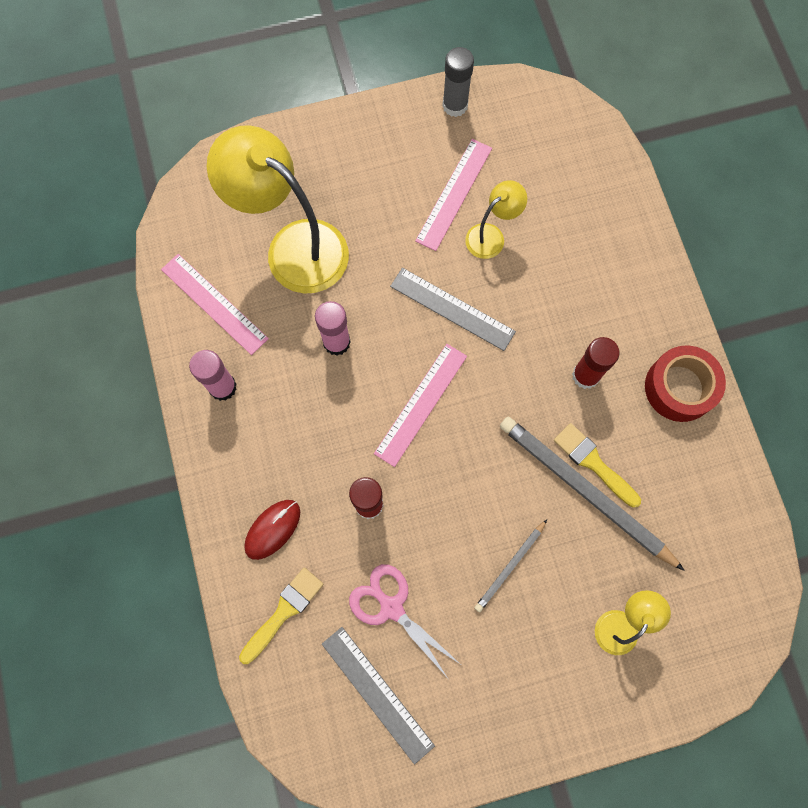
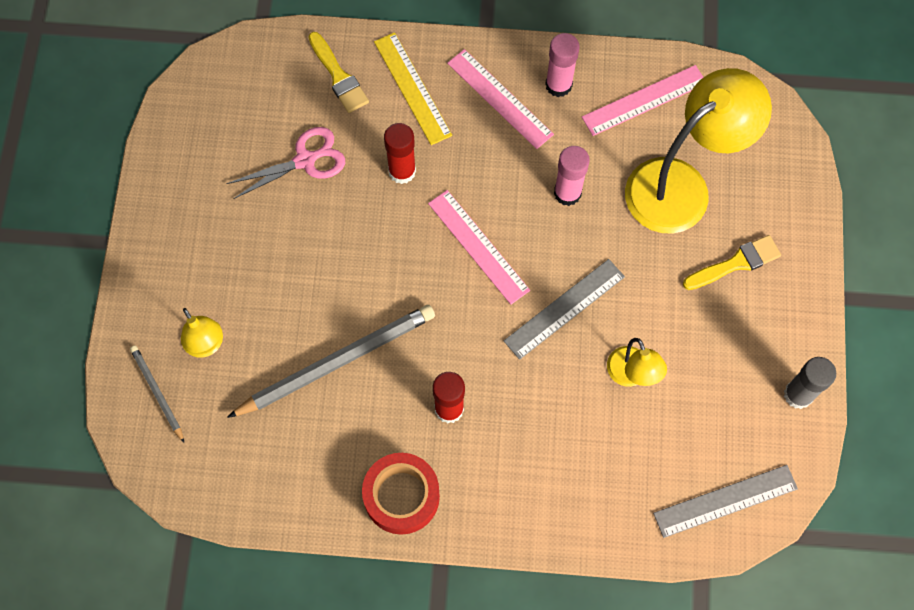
camera: 110 degrees right, 5 degrees down
(272, 529) = (412, 88): red mouse -> yellow ruler
(377, 694) = (240, 126): grey ruler -> grey ruler (725, 500)
(454, 194) = (691, 356): pink ruler -> pink ruler (499, 99)
(510, 567) = (297, 269): grey pencil -> grey pencil (157, 393)
(593, 463) = (360, 381): yellow brush -> yellow brush (736, 263)

